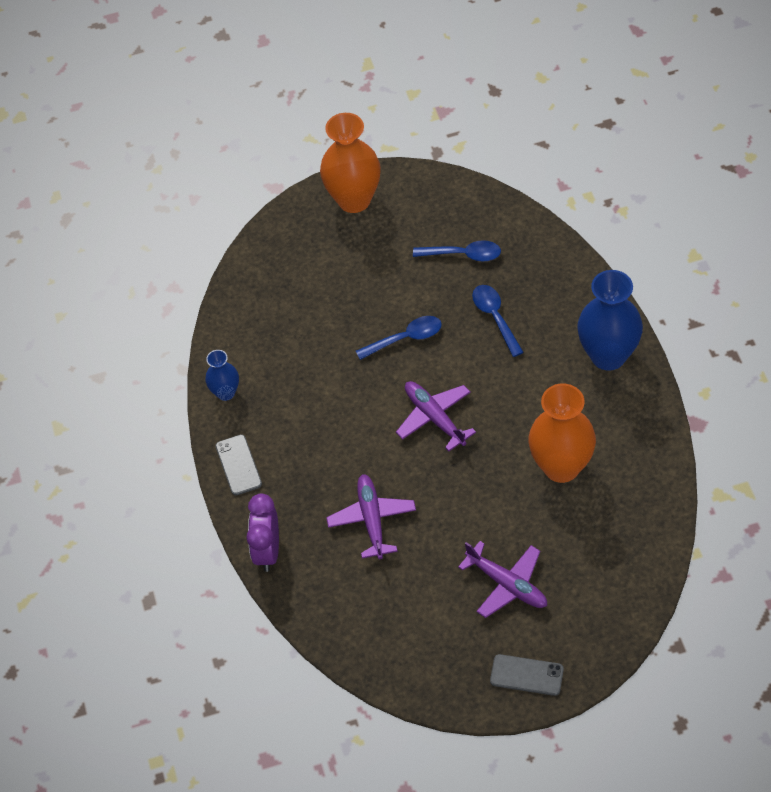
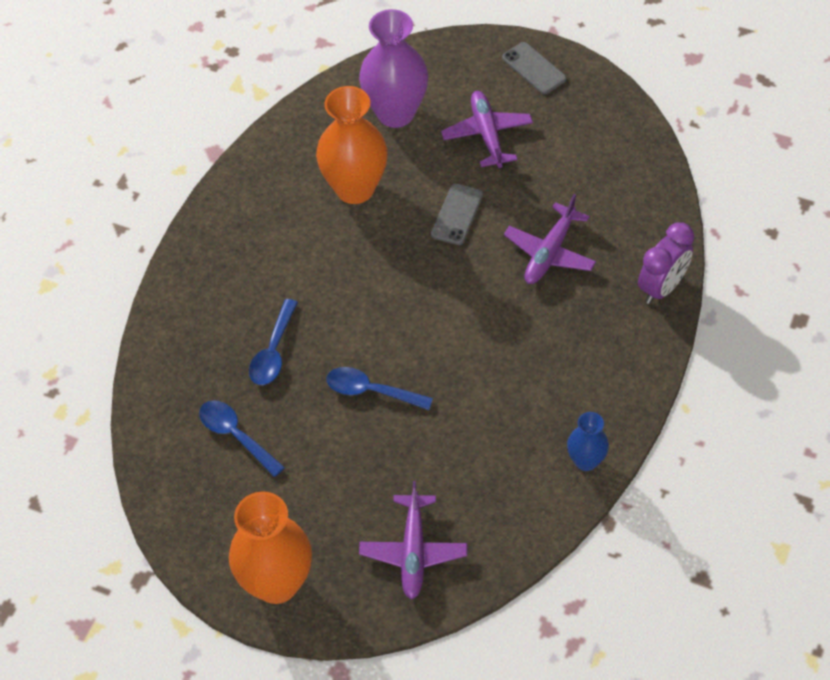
camera: 145 degrees left, 0 degrees up
(238, 465) = (629, 380): grey phone -> grey phone (457, 214)
(434, 418) = (416, 300): purple plane -> purple plane (413, 552)
(596, 551) = (395, 113): none -> purple vase
(608, 355) = (219, 248): blue vase -> none

